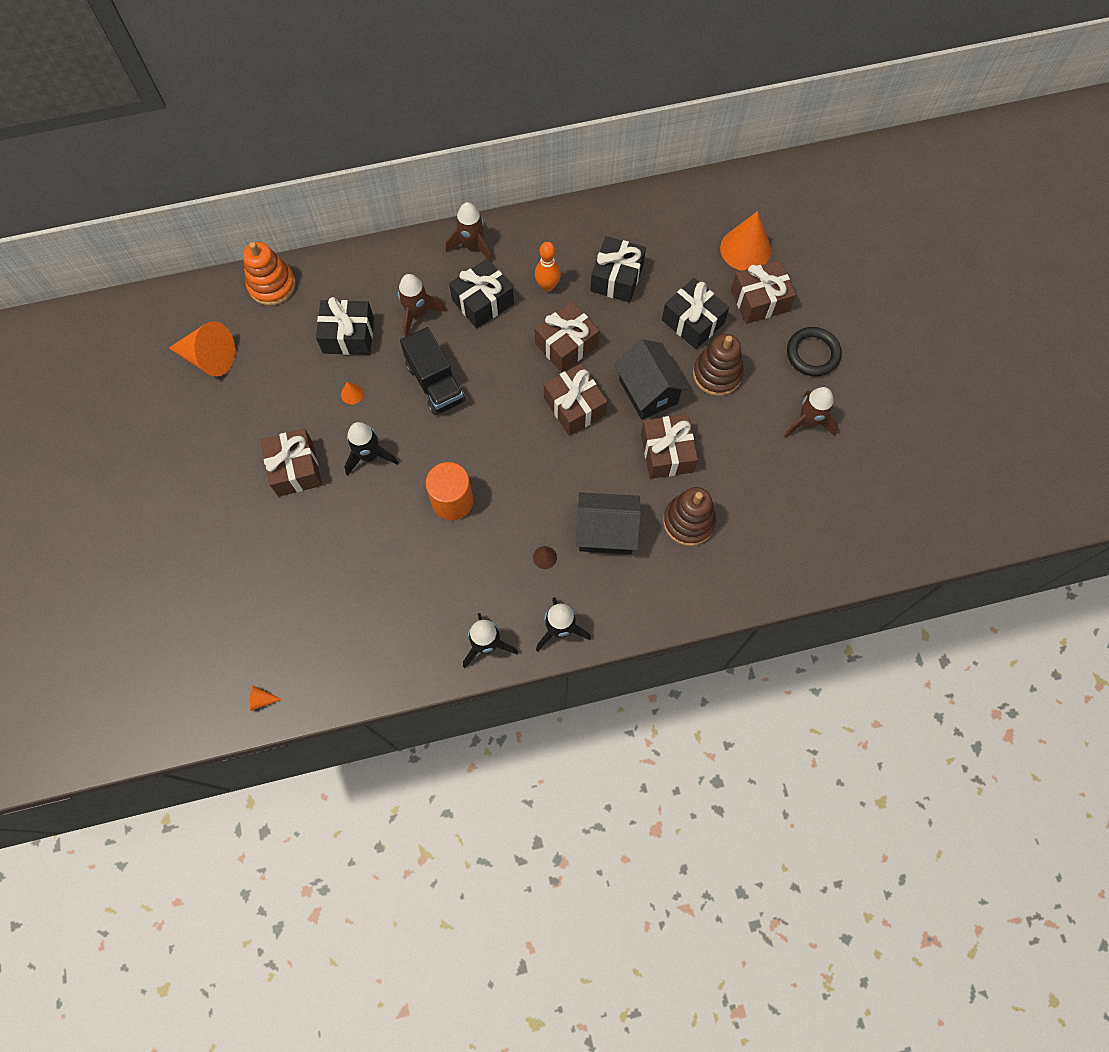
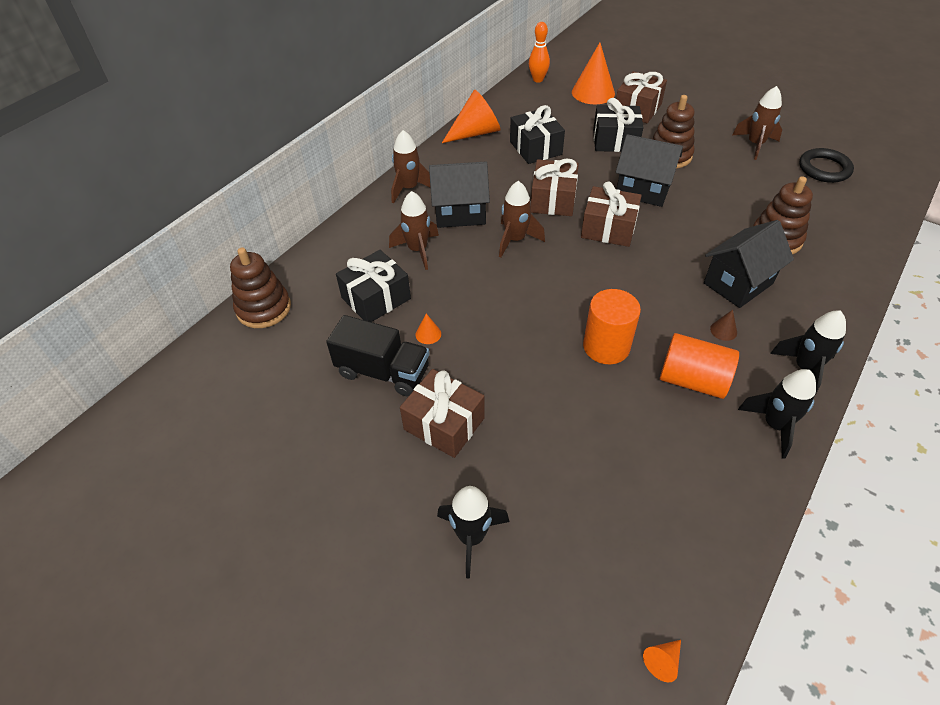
camera: 40 degrees left, 20 degrees down
(209, 357) = (257, 398): orange cone -> orange cone (476, 132)
(272, 285) = (264, 308): orange stacking toy -> brown stacking toy
(369, 455) = (498, 365): black rocket -> black rocket (471, 537)
(435, 383) = (488, 281): black truck -> black truck (383, 371)
(476, 572) = (692, 380): none -> orange cylinder
(483, 302) = (460, 213): black gift -> black house
(494, 361) = (515, 240): none -> brown rocket
(547, 286) = (495, 178): orange bowling pin -> orange bowling pin (538, 79)
(667, 453) = (704, 213): brown gift -> none
(812, 354) = (705, 114): black ring -> black ring (824, 169)

